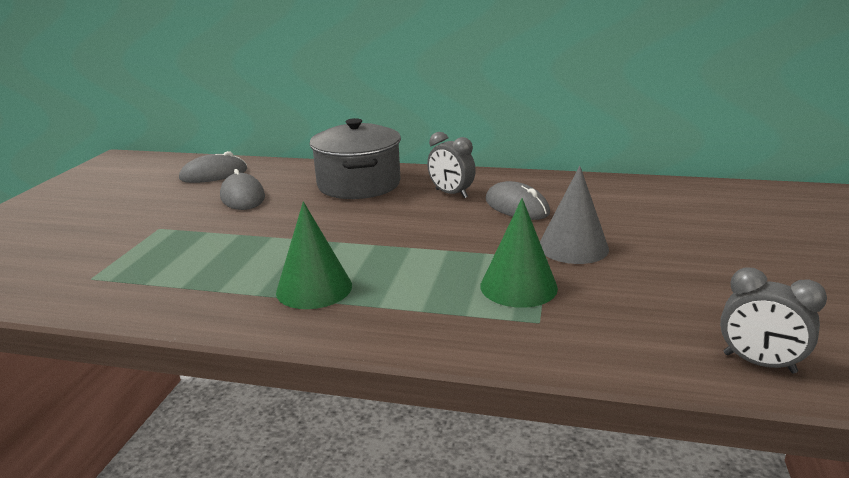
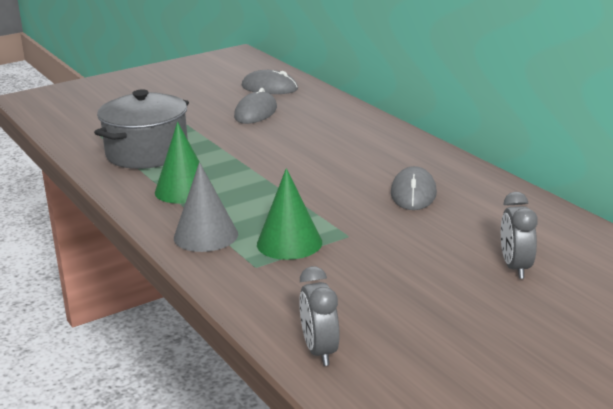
camera: 45 degrees right, 0 degrees up
(359, 184) = (343, 131): grey pot -> grey pot (147, 153)
(451, 194) = (389, 164): grey clock -> grey clock (515, 268)
(573, 247) = (381, 237): grey cone -> grey cone (205, 236)

